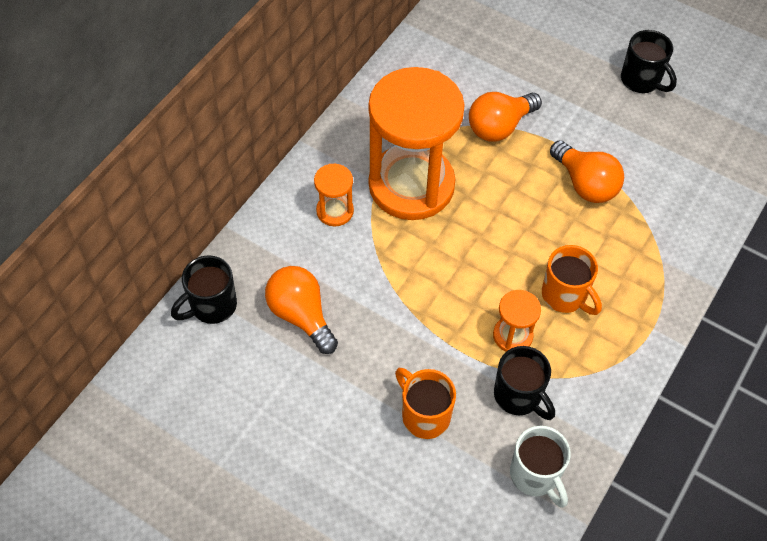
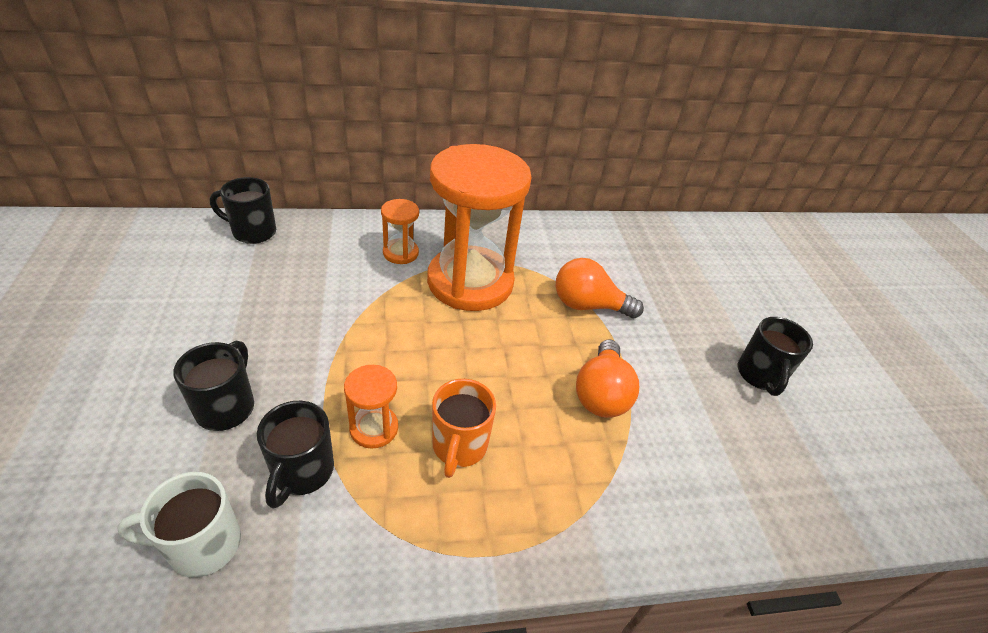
camera: 45 degrees right, 15 degrees down
(301, 315) = (281, 279): orange light bulb -> none
(424, 415) = (227, 407): orange mug -> black mug
(535, 475) = (202, 545): white mug -> white mug turned 60 degrees clockwise

